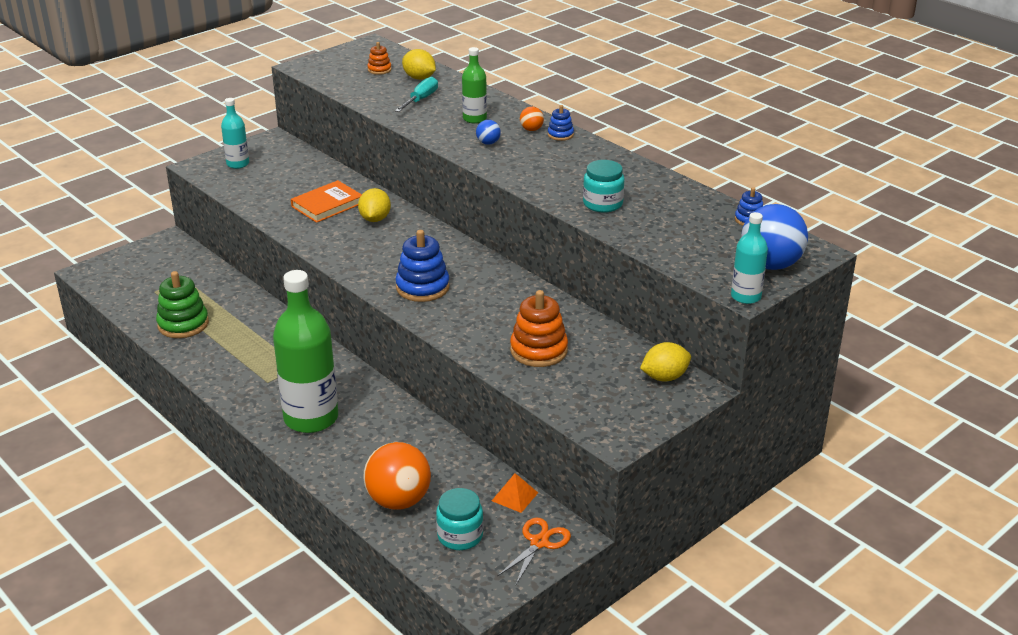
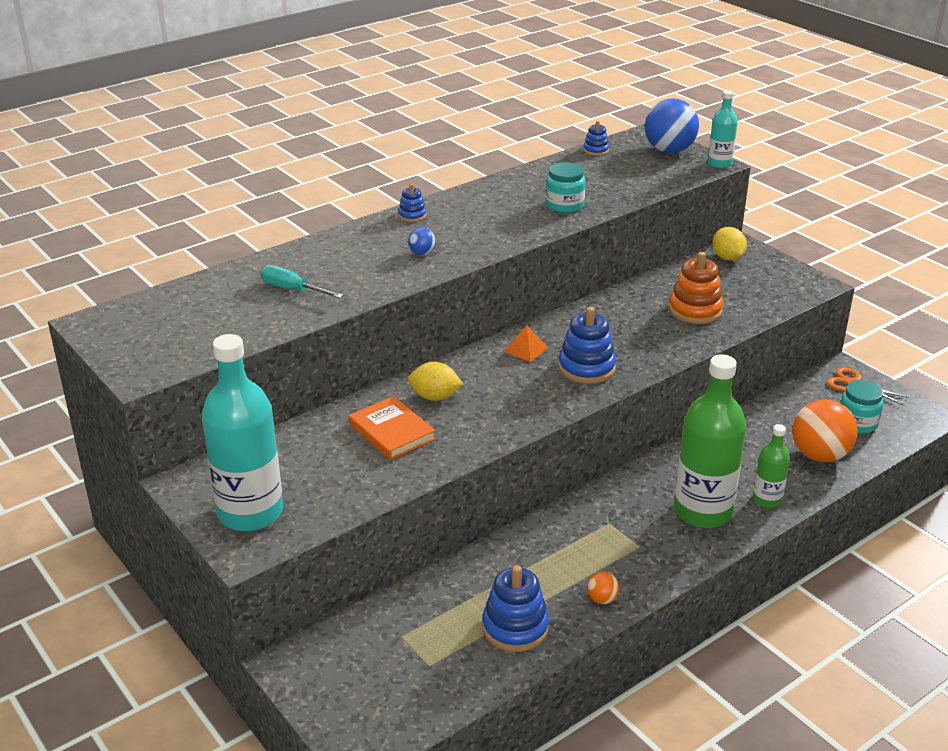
camera: 85 degrees left, 0 degrees up
(183, 324) = (515, 628): green stacking toy -> blue stacking toy
(238, 164) = (250, 512): turquoise bottle -> turquoise bottle, size x1.98
(379, 70) = (184, 316): orange stacking toy -> none
(419, 78) = (226, 289): yellow lemon -> none
(474, 119) = (358, 259): green bottle -> green bottle (767, 500)
(514, 496) = (800, 393): orange pyramid -> orange pyramid (526, 349)
(531, 129) = (395, 229): orange ball -> orange ball (602, 599)

